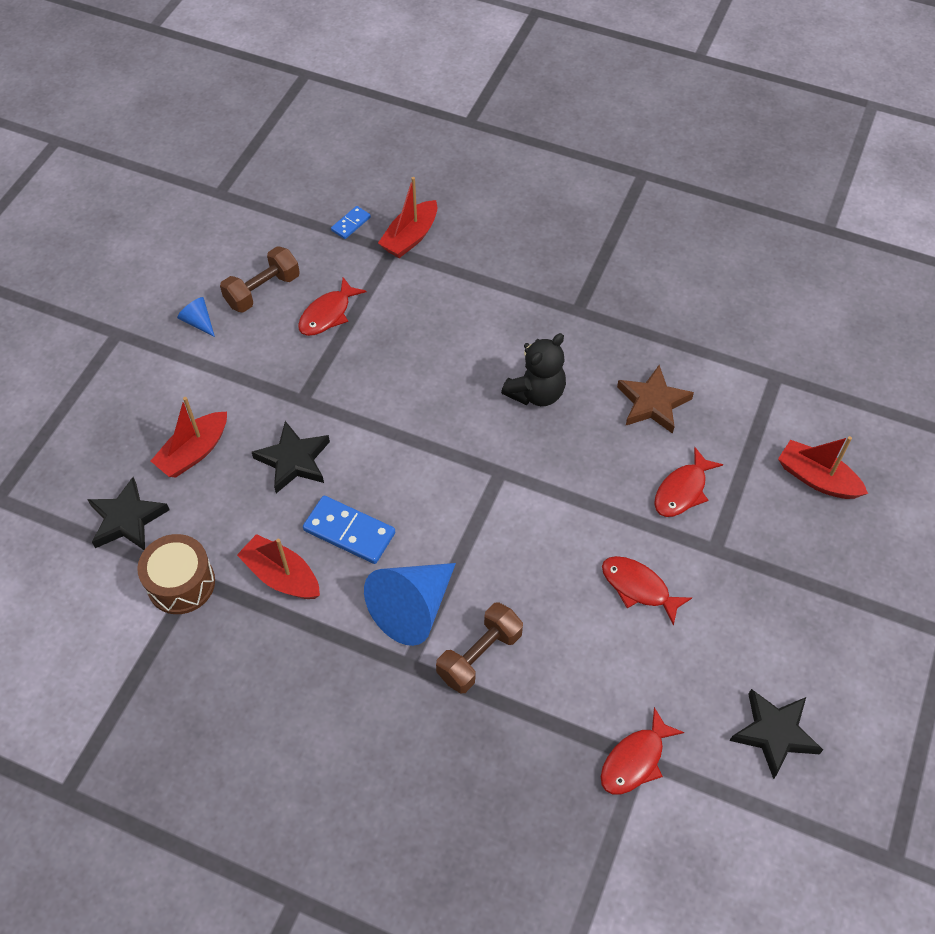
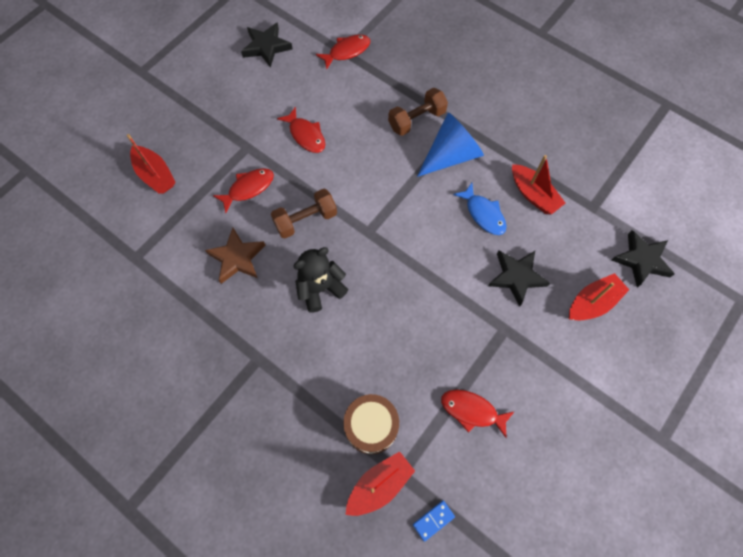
camera: 165 degrees left, 10 degrees up
(181, 583) = (601, 205): brown drum -> brown drum (371, 426)
(198, 322) = (588, 433): blue cone -> none
(263, 291) = (528, 455): brown dumbbell -> brown dumbbell (305, 220)
(328, 314) = (472, 411): red fish -> red fish turned 120 degrees counterclockwise
(349, 531) = (483, 214): blue domino -> blue fish

